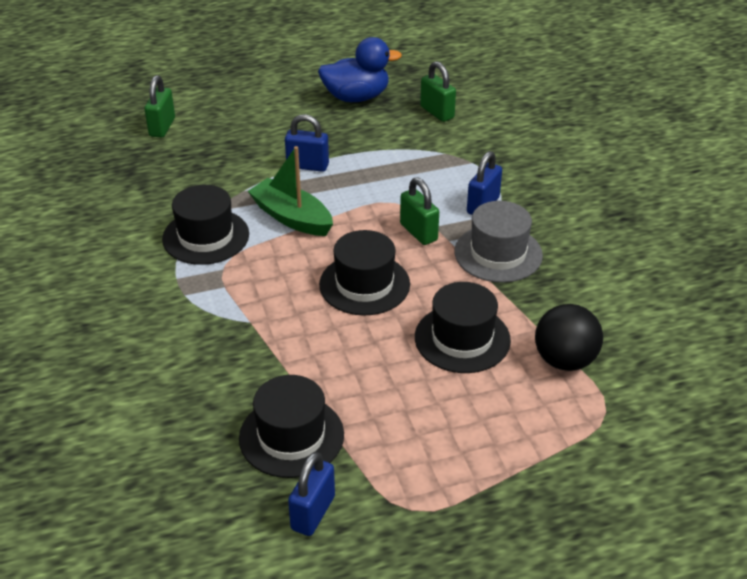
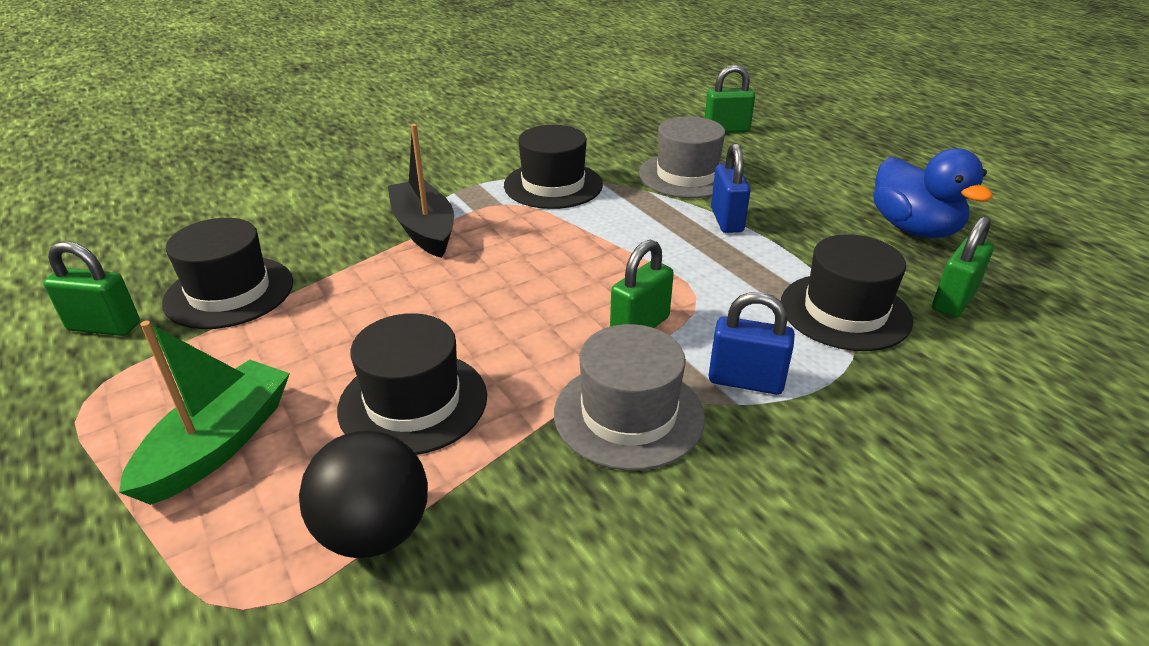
camera: 75 degrees right, 5 degrees down
(230, 166) = (687, 175): none -> grey hat
(243, 317) = (424, 229): none -> black boat
(292, 217) = (615, 227): green boat -> green boat (218, 444)
(313, 513) = (104, 326): blue padlock -> green padlock
(364, 284) = (507, 299): black hat -> black hat (845, 311)

